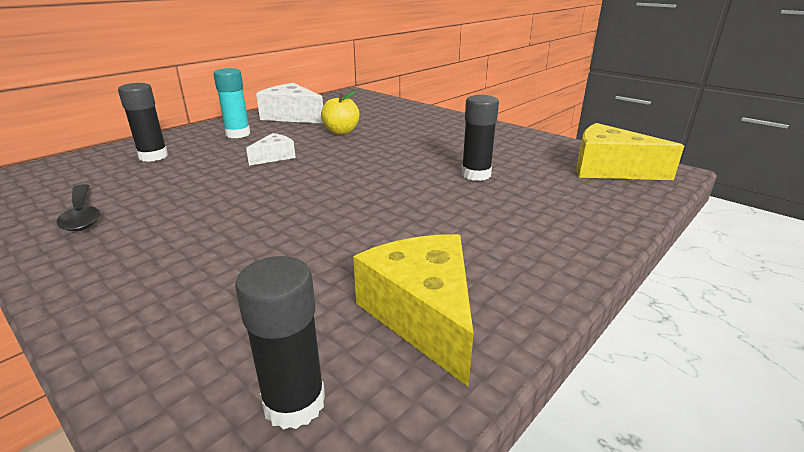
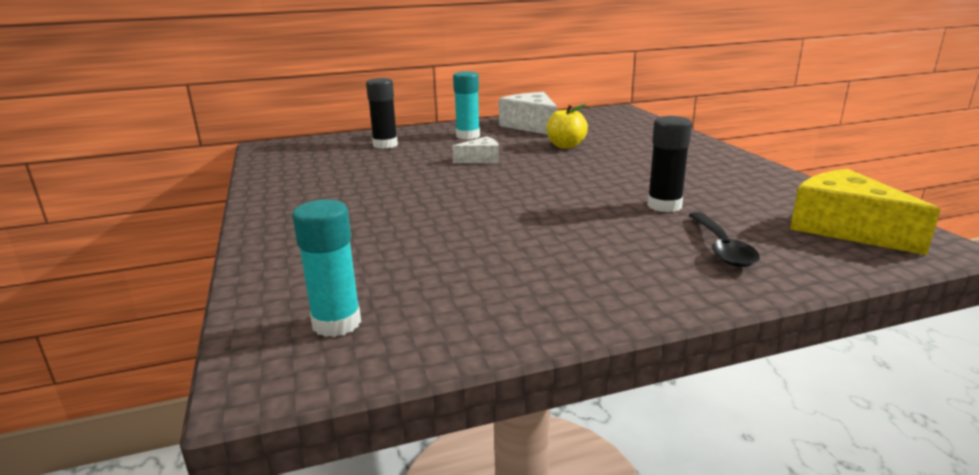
camera: 30 degrees right, 5 degrees down
(82, 215) = (304, 179): black spoon -> black spoon (722, 248)
(294, 403) = (336, 323): black glue stick -> turquoise glue stick
(422, 315) = (481, 300): yellow cheese -> none

